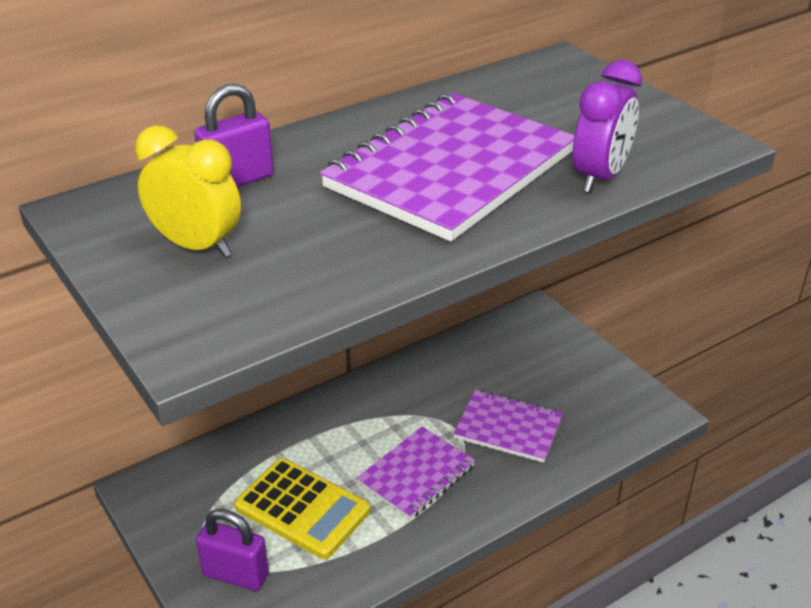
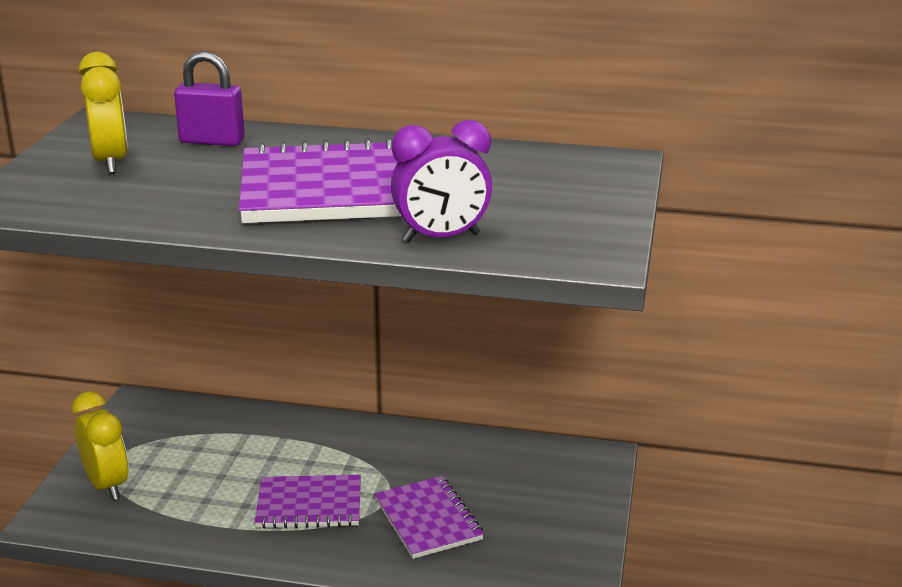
camera: 45 degrees right, 10 degrees down
(235, 574) = (107, 485): purple padlock -> yellow clock
(302, 509) = (204, 476): yellow calculator -> none

